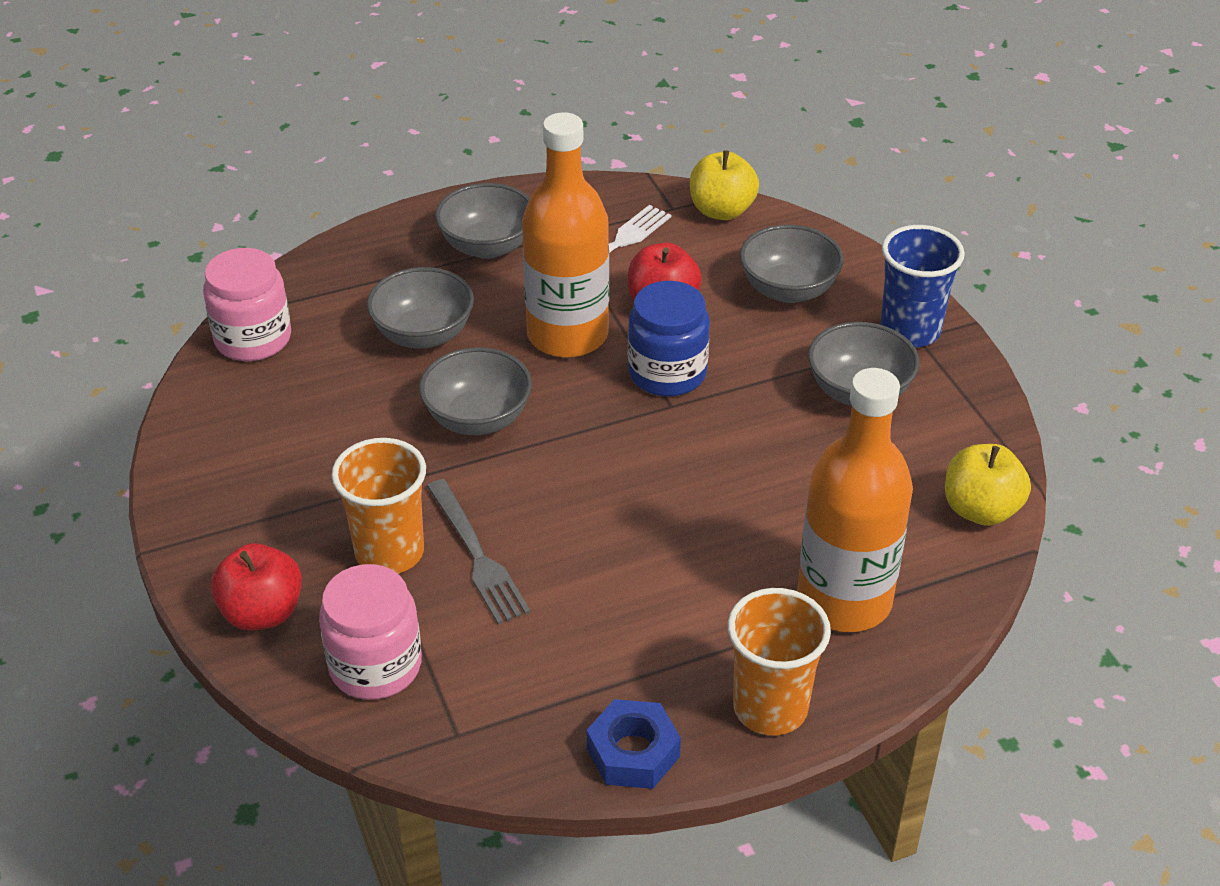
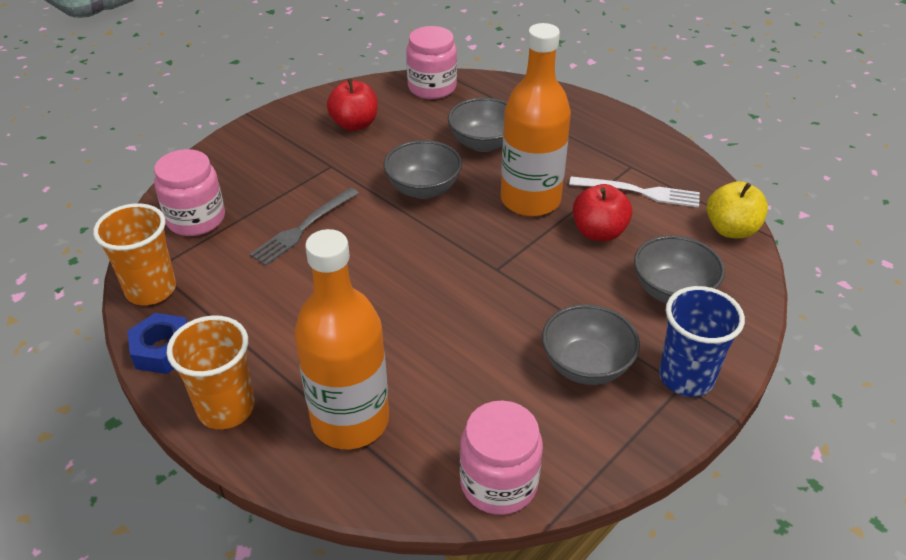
camera: 65 degrees right, 0 degrees up
(262, 612) = (220, 166): red apple -> red apple (354, 124)
(389, 552) = (288, 194): orange cup -> orange cup (151, 290)
(487, 246) = (588, 139): grey bowl -> none
(667, 373) = (528, 257): blue jar -> none
(980, 510) = (498, 483): yellow apple -> pink jar

